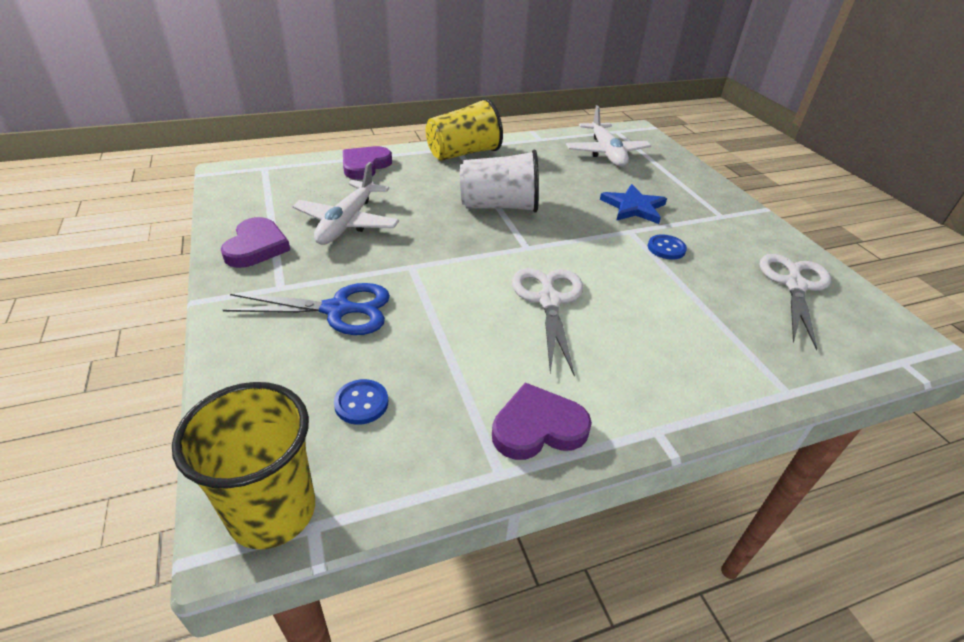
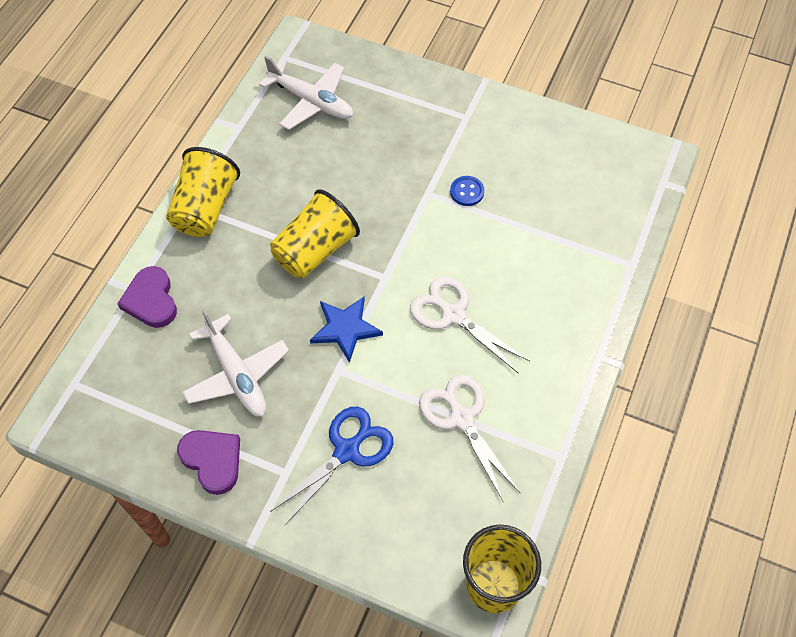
camera: 45 degrees left, 20 degrees up
(361, 403) = (451, 492): blue button -> none
(499, 206) = (315, 250): white cup -> yellow cup
(538, 427) = (547, 413): purple heart -> none
(633, 207) = (403, 161): blue star -> blue star (345, 329)
(794, 285) = (566, 160): white scissors -> white scissors (461, 418)

